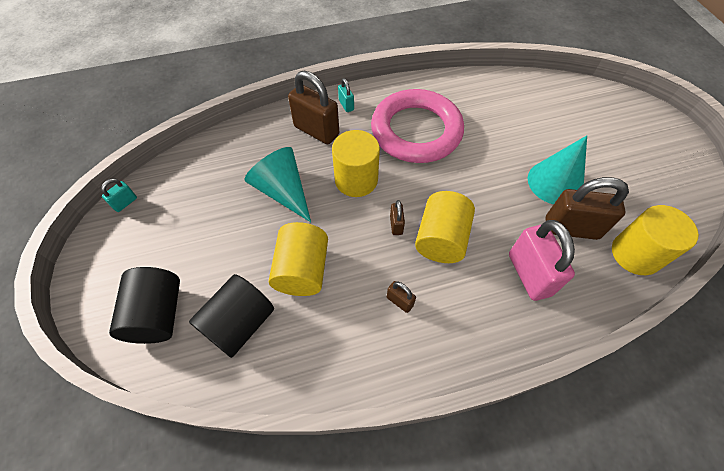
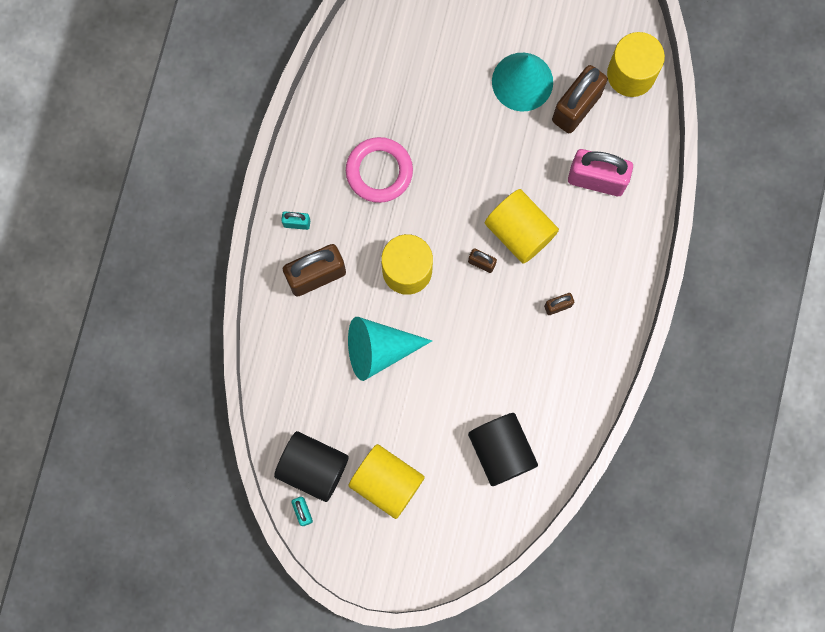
camera: 60 degrees left, 20 degrees up
(158, 314) = (452, 518): black cylinder -> black cylinder (313, 468)
(302, 270) = (480, 374): yellow cylinder -> yellow cylinder (387, 482)
(416, 131) = (379, 171): pink ring -> pink ring, size x0.60

